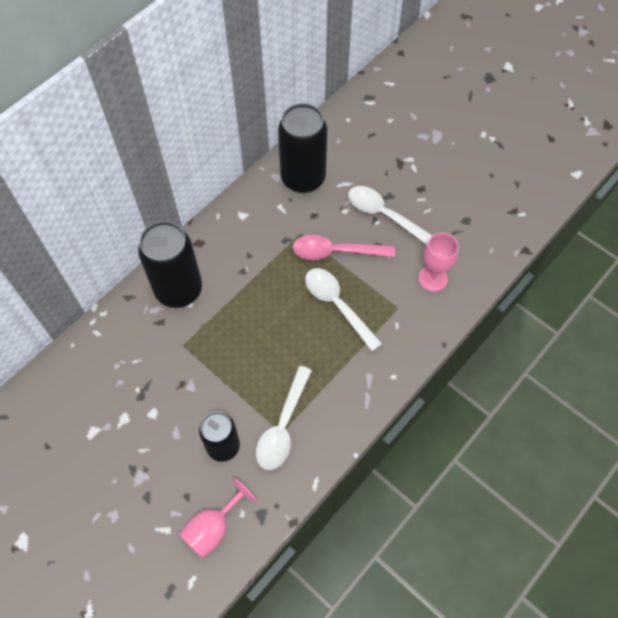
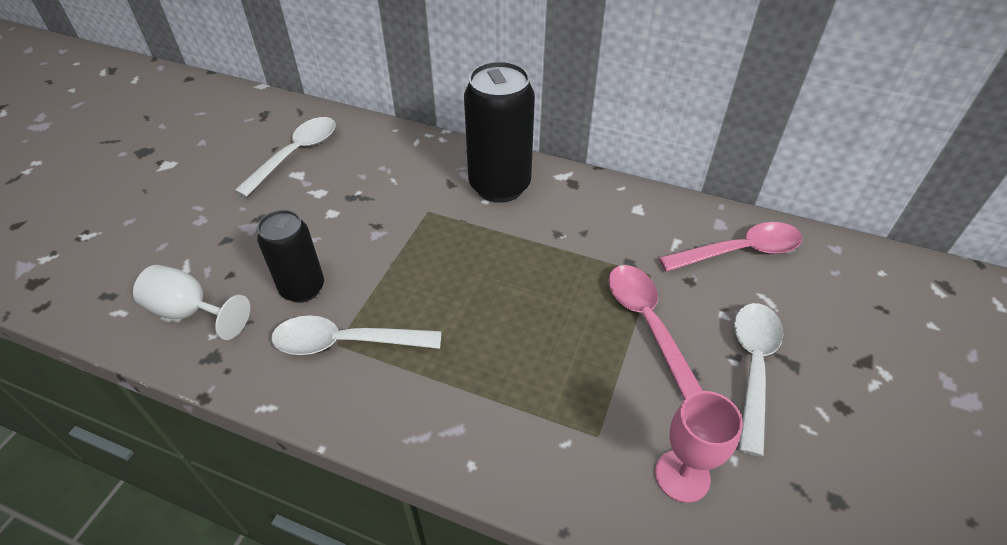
camera: 70 degrees right, 15 degrees down
(213, 527) = (190, 312): pink goblet -> white goblet
(303, 178) = (739, 251): black can -> pink spoon
(337, 305) = (560, 351): white spoon -> white spoon (296, 154)

